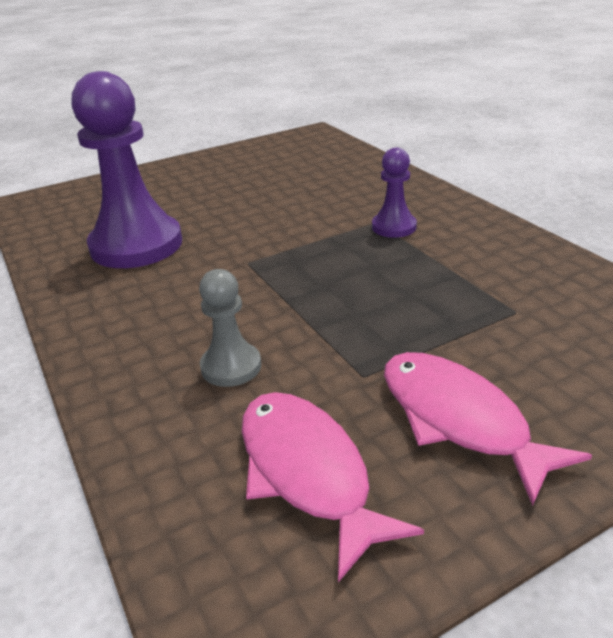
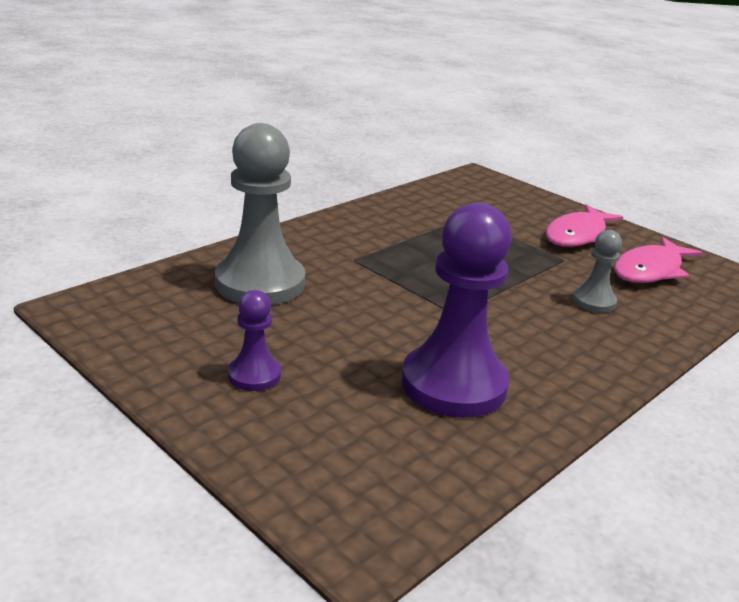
camera: 110 degrees left, 5 degrees down
(333, 182) = (260, 283): none -> grey pawn
(394, 227) = (362, 252): purple pawn -> purple pawn (254, 375)

